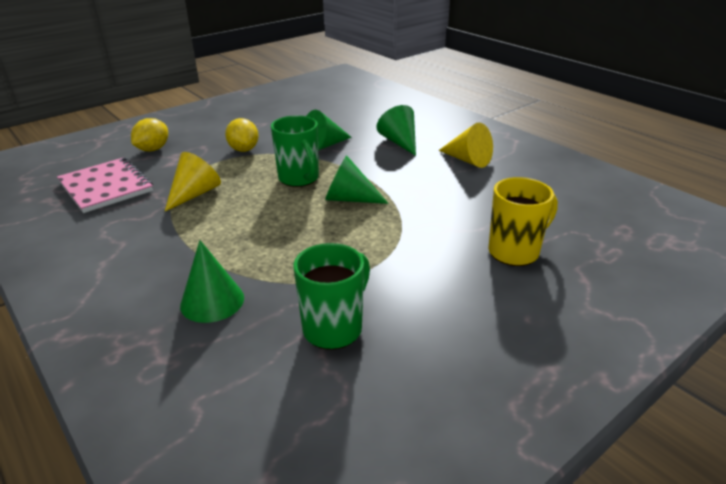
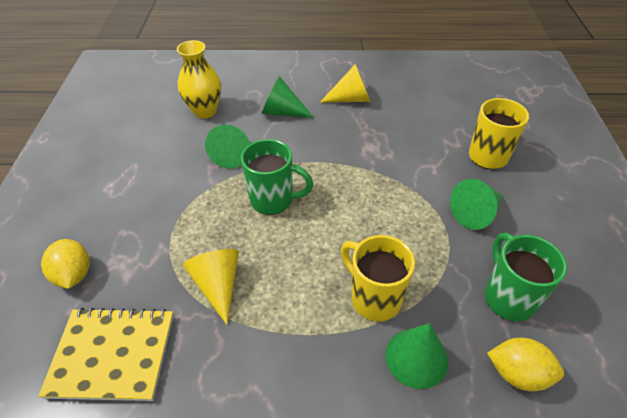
camera: 50 degrees left, 15 degrees up
(106, 187) = (112, 354): pink notebook -> yellow notebook
(244, 149) = (171, 206): yellow lemon -> yellow lemon (517, 373)
(252, 258) = (374, 298): none -> yellow mug
(349, 199) = (340, 190): green cone -> green cone (476, 213)
(351, 119) = (205, 111): none -> yellow vase

